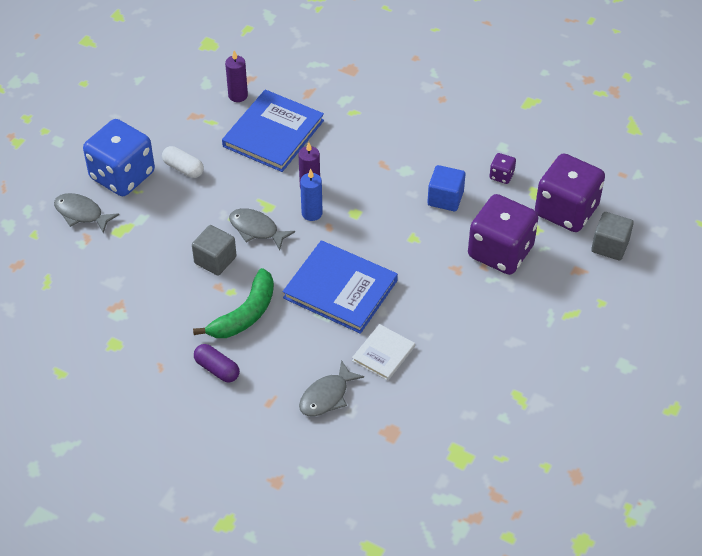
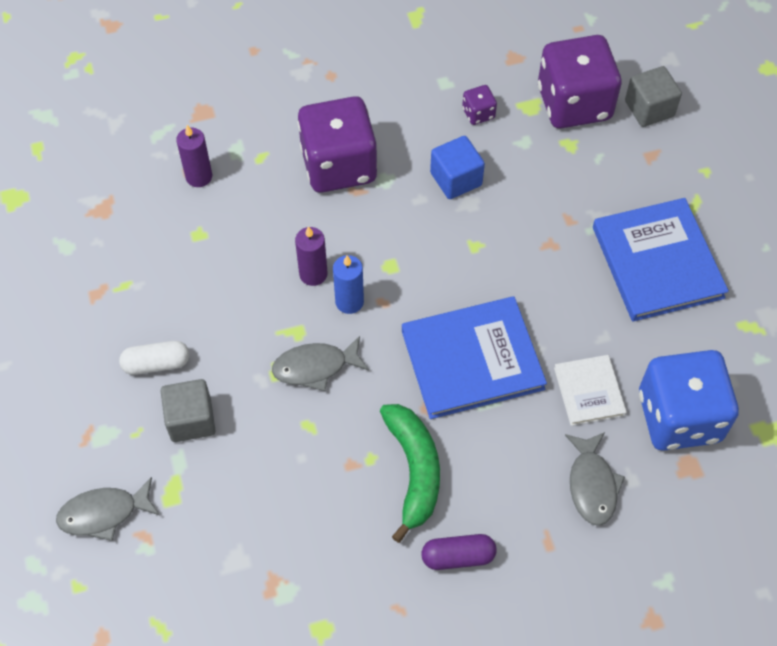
camera: 45 degrees left, 10 degrees up
(122, 175) = (97, 429): blue dice -> blue dice (679, 417)
(215, 260) = (313, 438): grey cube -> grey cube (191, 420)
(238, 95) = (117, 232): purple candle -> purple candle (199, 176)
(273, 133) = (206, 245): blue book -> blue book (657, 262)
(500, 252) = (567, 193): purple dice -> purple dice (339, 165)

